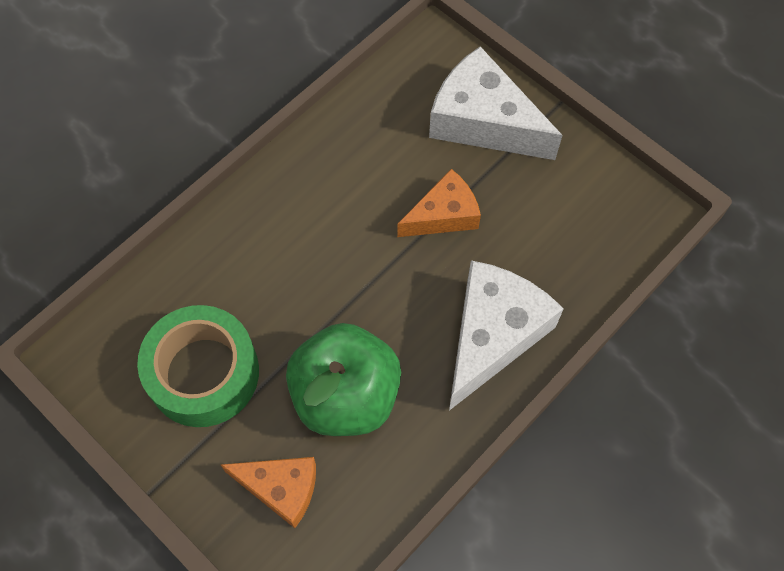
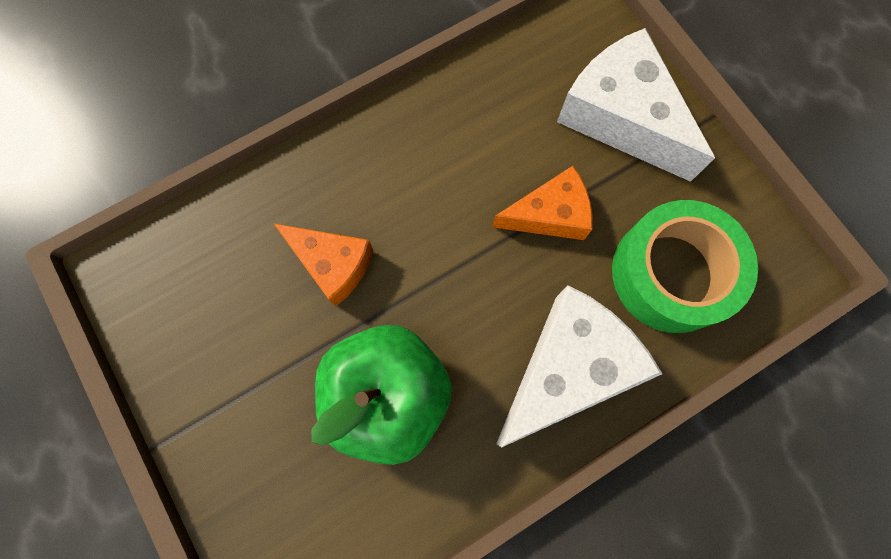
camera: 15 degrees right, 10 degrees up
(203, 373) = (244, 328): green tape -> green tape (671, 273)
(281, 488) = (289, 483): orange cheese -> orange cheese (332, 264)

